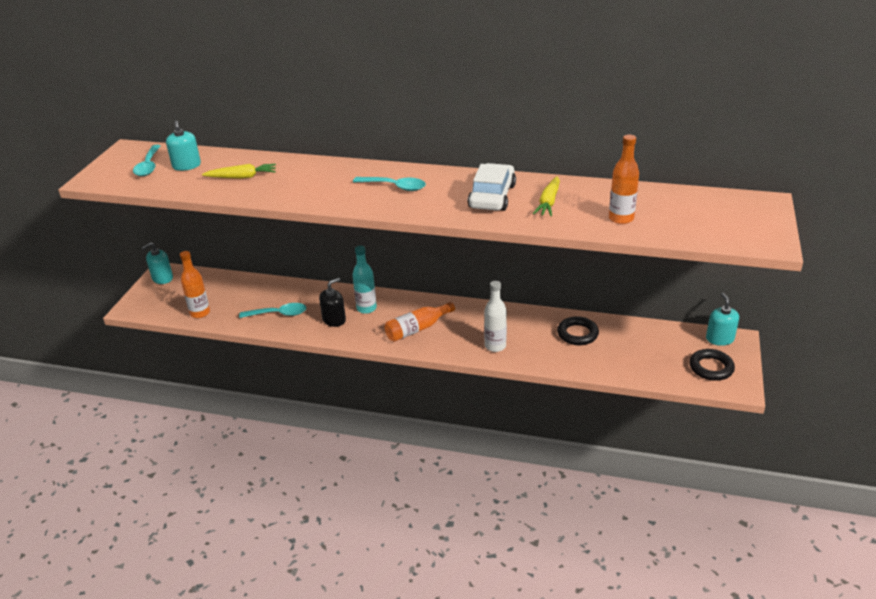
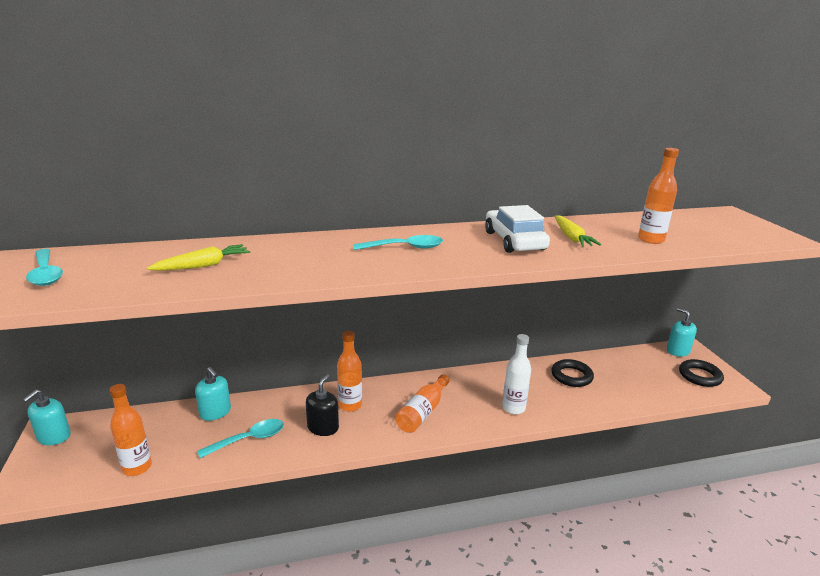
camera: 30 degrees left, 10 degrees down
(186, 166) = (108, 265): turquoise soap dispenser -> turquoise soap dispenser (215, 412)
(366, 308) = (350, 405): turquoise bottle -> orange bottle

